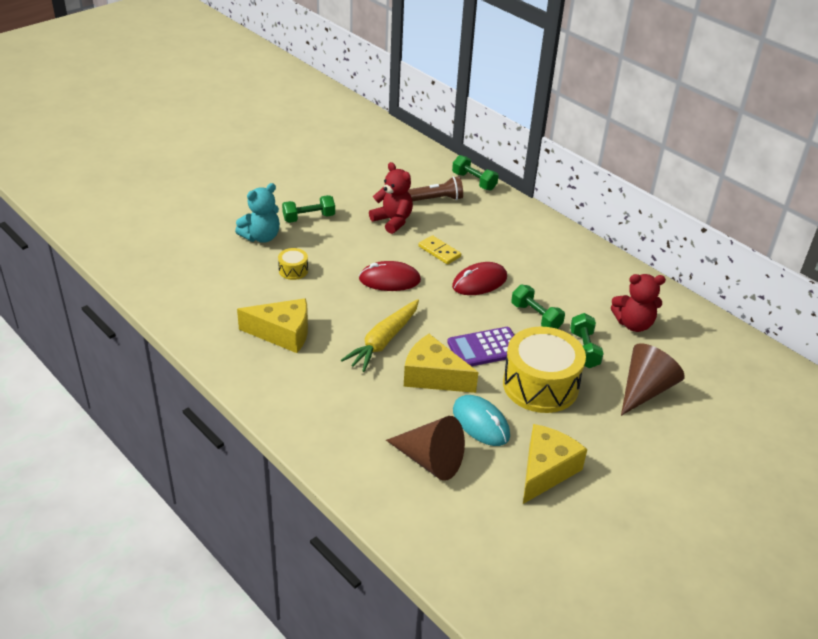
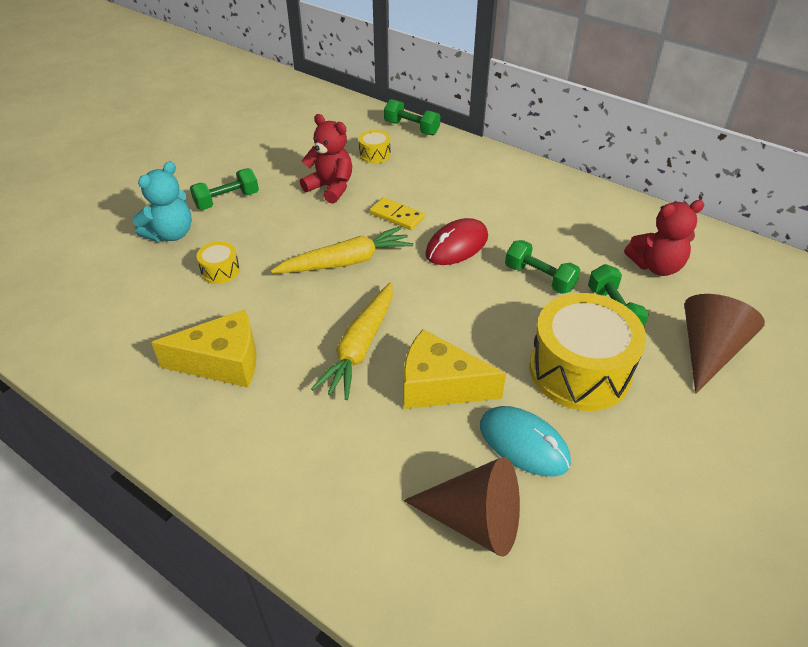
camera: 10 degrees left, 5 degrees up
(389, 280) = (346, 262): red mouse -> yellow carrot
(436, 199) = (375, 154): brown flashlight -> yellow drum
(485, 348) = (492, 332): purple calculator -> none
(546, 470) = (636, 500): yellow cheese -> none

